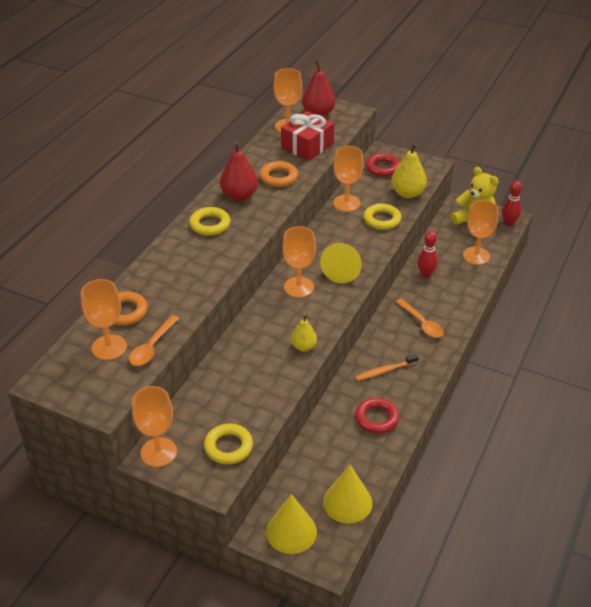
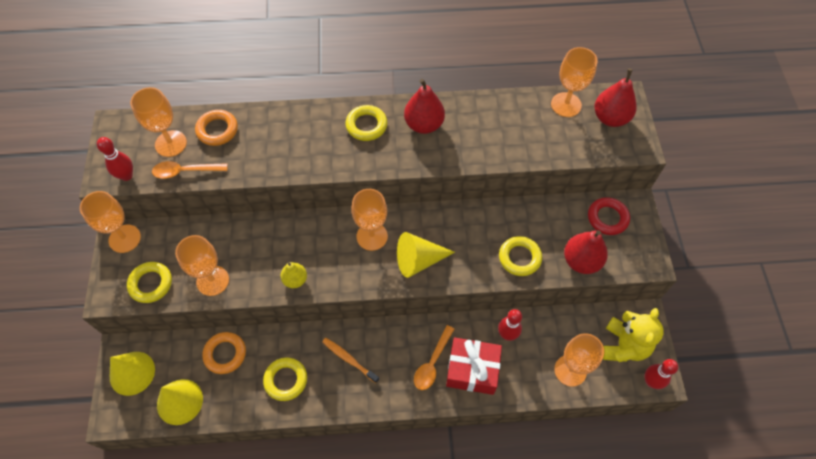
camera: 60 degrees right, 20 degrees up
(117, 389) = (126, 176): none -> red bowling pin
(278, 177) = (475, 140): orange ring -> orange ring (225, 354)
(307, 146) = (544, 137): red gift -> red gift (472, 370)
(346, 203) = (523, 214): orange goblet -> orange goblet (212, 280)
(376, 418) = (286, 380): red ring -> yellow ring
(407, 193) = (581, 261): yellow pear -> red pear

